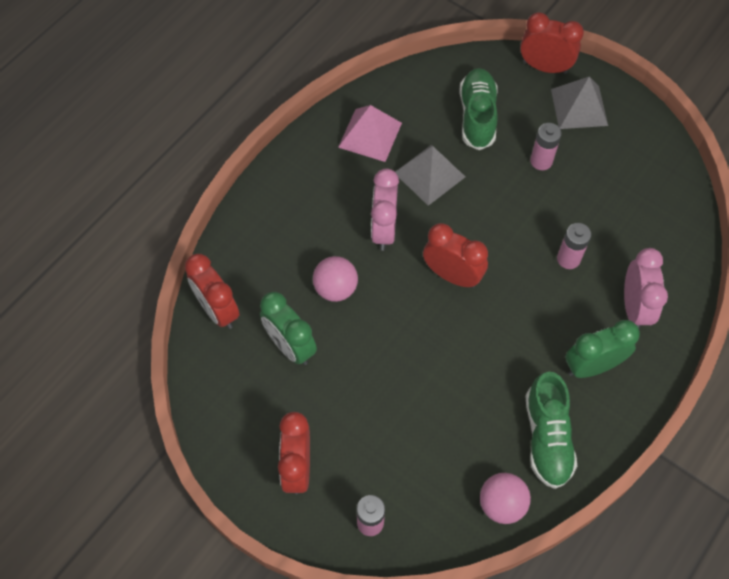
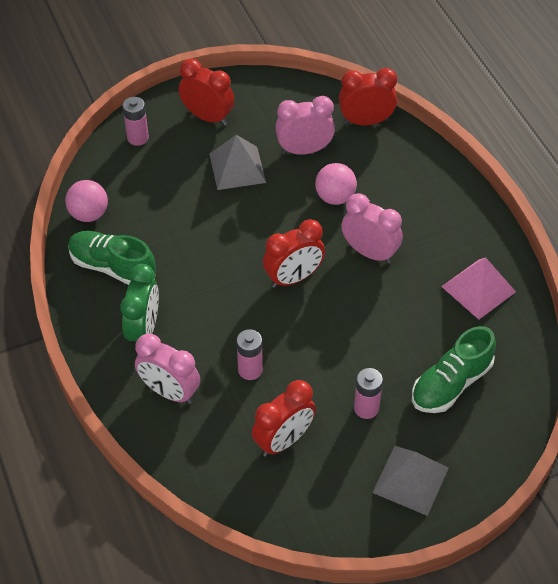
camera: 120 degrees right, 10 degrees down
(290, 346) = (304, 150): green clock -> pink clock
(429, 174) = (406, 312): grey pyramid -> grey pyramid (237, 168)
(477, 116) = (451, 384): green shoe -> green shoe turned 105 degrees clockwise
(545, 67) = (480, 478): red clock -> red clock (283, 440)

